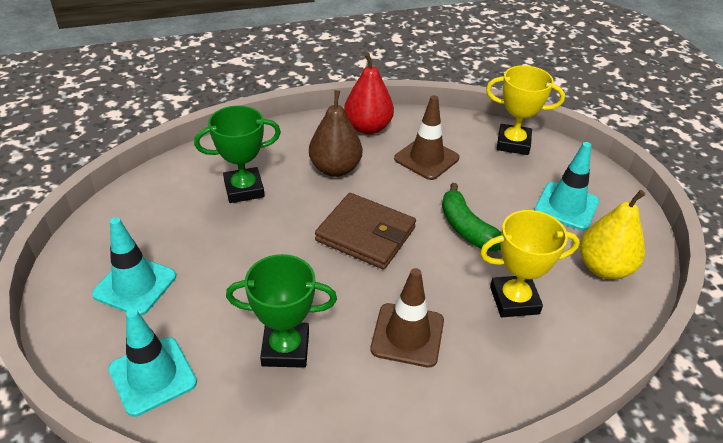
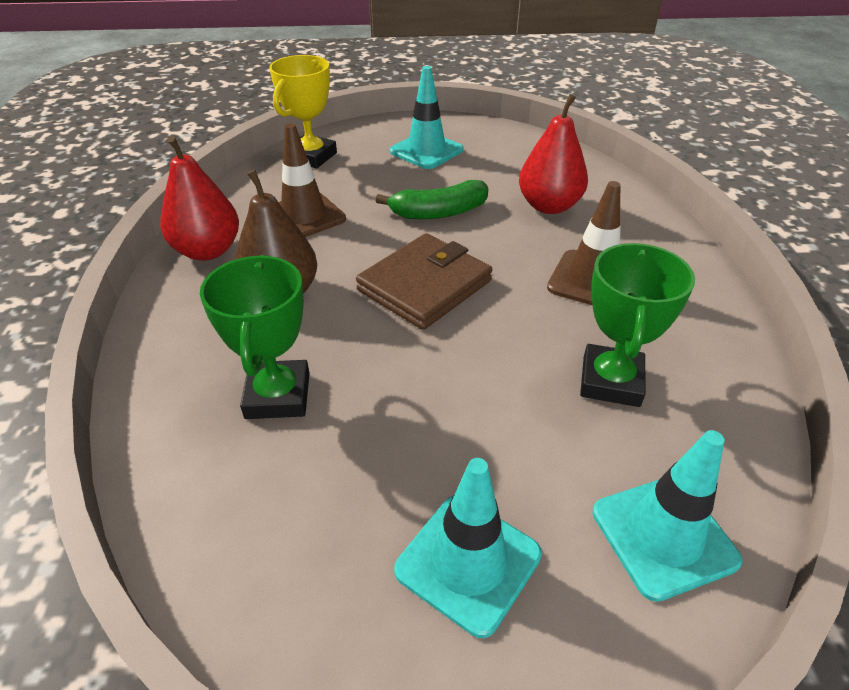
camera: 75 degrees left, 0 degrees up
(514, 300) = (549, 206): yellow trophy -> red pear
(604, 268) = (515, 152): yellow pear -> none

